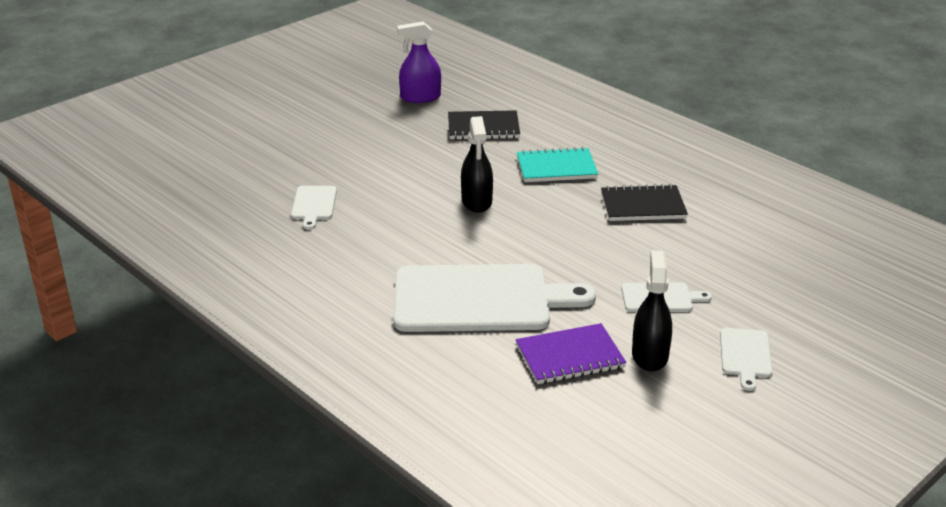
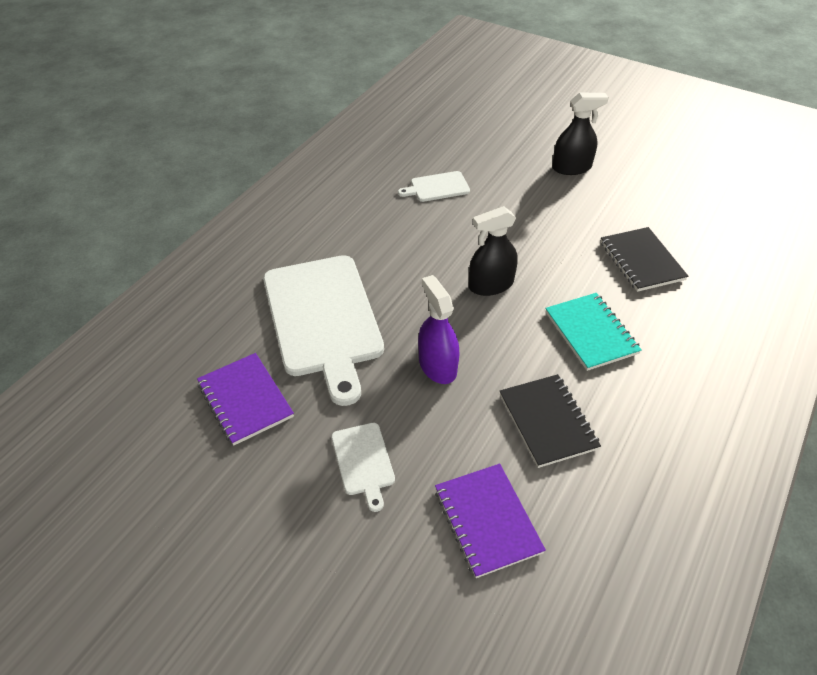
camera: 75 degrees right, 15 degrees up
(420, 97) = (673, 205): purple spray bottle -> purple spray bottle (437, 366)
(649, 355) = (257, 465): black spray bottle -> black spray bottle (571, 167)
(728, 249) = (487, 521): none -> purple notebook
(745, 355) = (272, 557): white cutting board -> none

